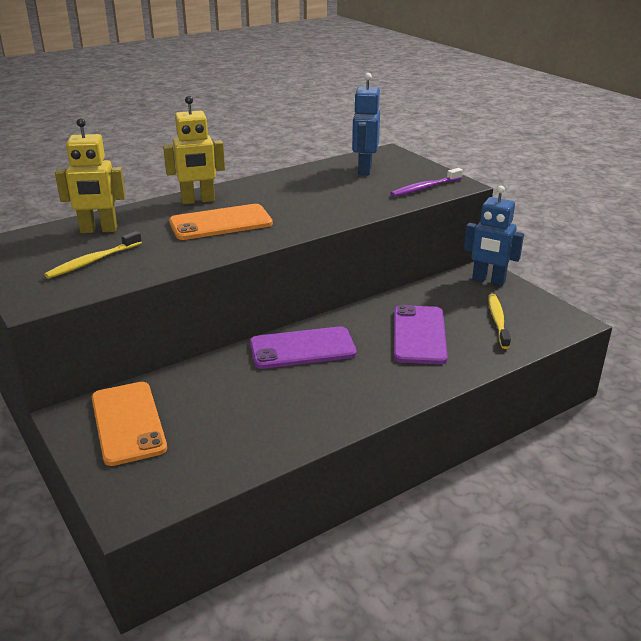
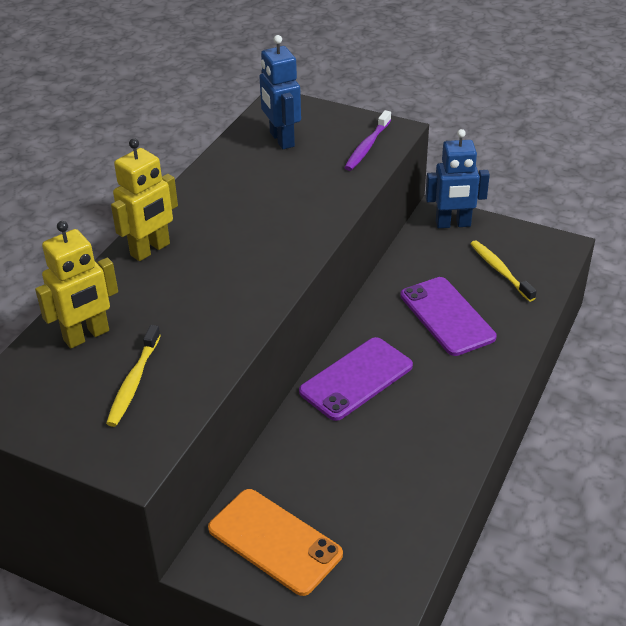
camera: 30 degrees left, 10 degrees up
(220, 223) = (211, 273): orange phone -> none

